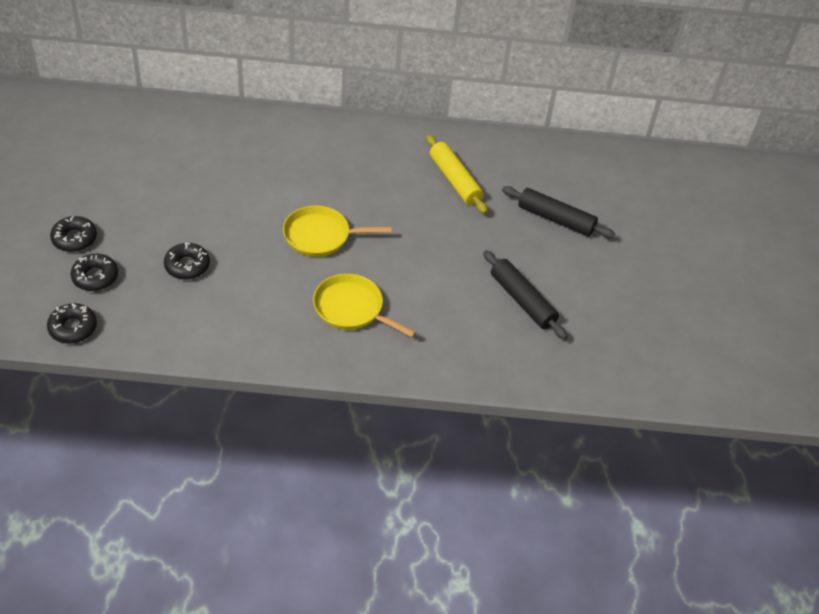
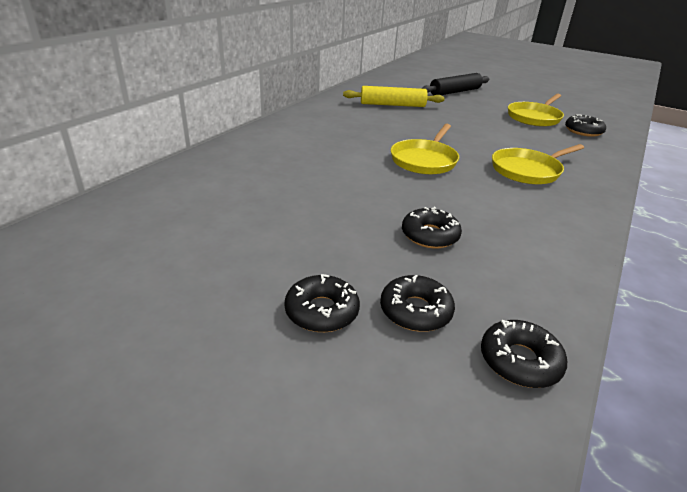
camera: 60 degrees left, 15 degrees down
(511, 347) = (583, 131): none -> black donut
(522, 301) = (534, 117): black rolling pin -> yellow pan

